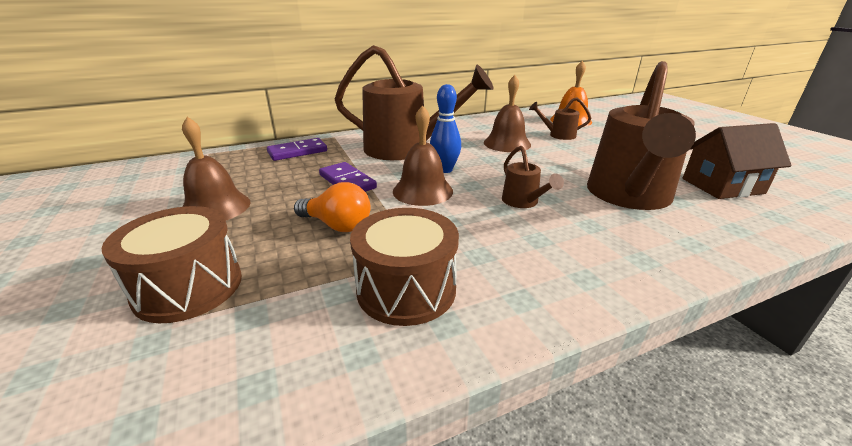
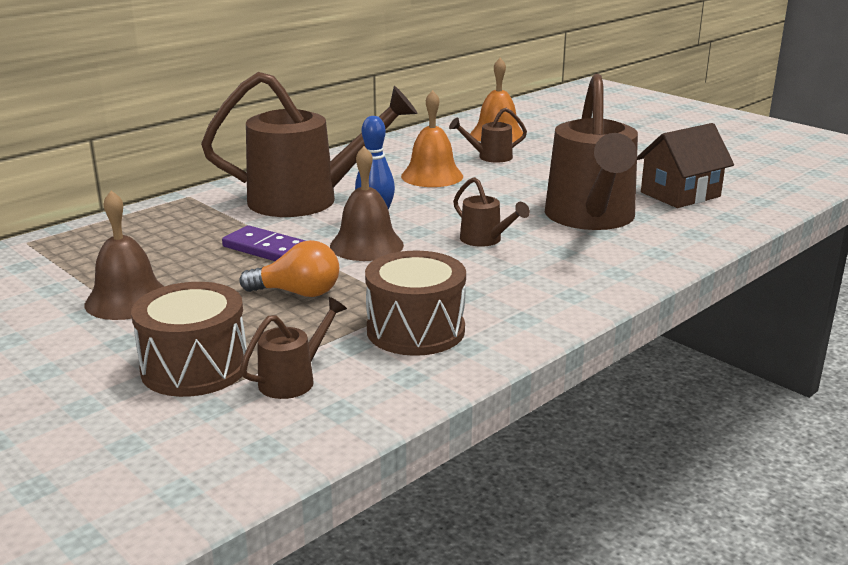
camera: 20 degrees left, 5 degrees down
(251, 325) = (293, 379): none -> brown watering can
(297, 152) = (159, 223): purple domino -> none
(507, 143) = (432, 176): brown bell -> orange bell

